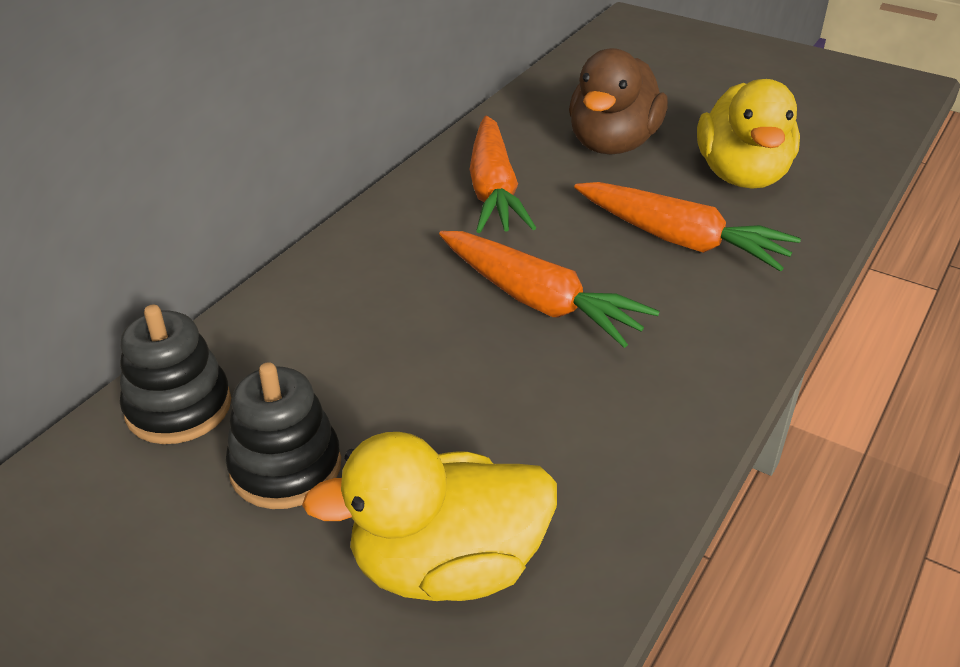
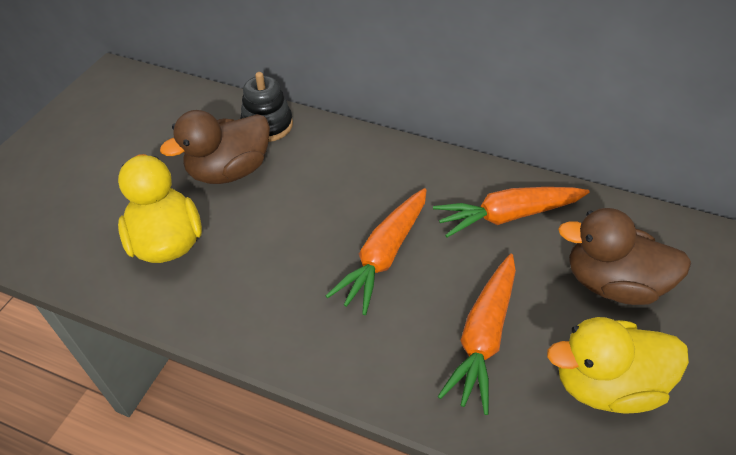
camera: 80 degrees right, 10 degrees up
(285, 467) = (229, 171): black stacking toy -> brown duck

